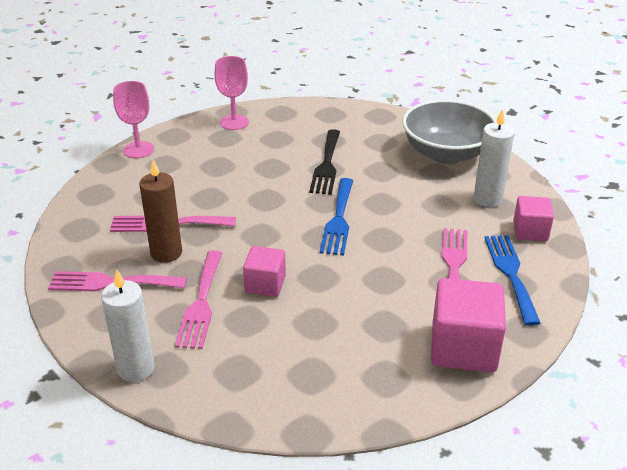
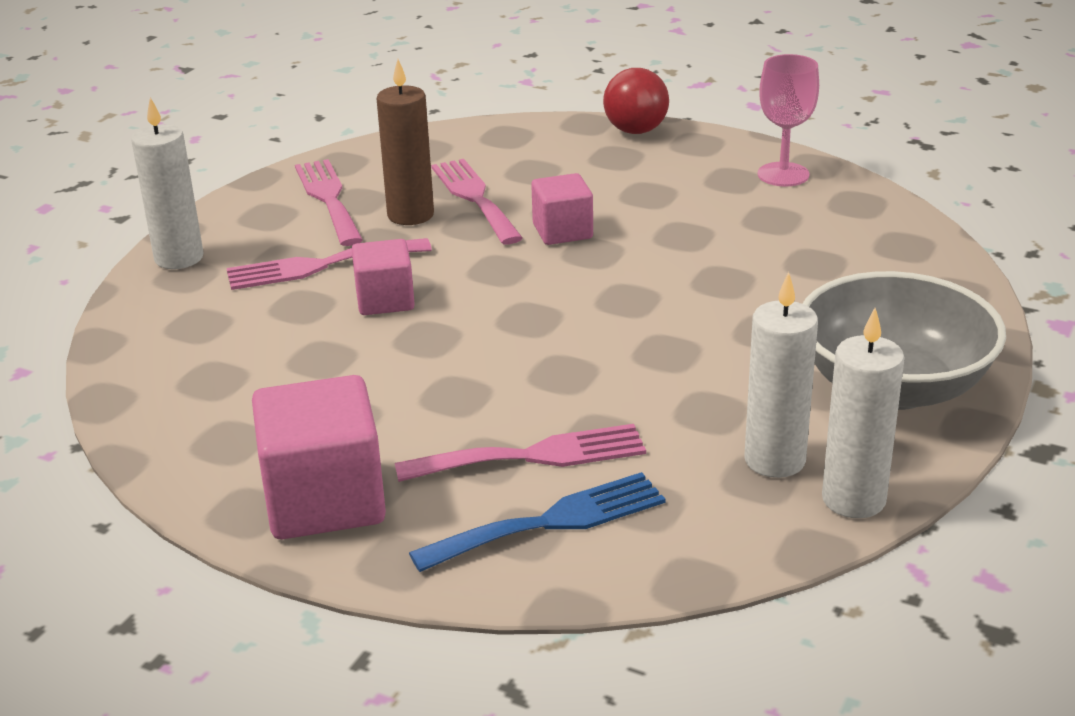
camera: 70 degrees right, 5 degrees down
(138, 150) = (635, 131): pink goblet -> red ball
(326, 165) = (735, 278): black fork -> none
(338, 220) = (585, 322): blue fork -> none
(524, 188) = (853, 499): none -> white candle
(530, 231) = (704, 527): pink cube -> pink cube (562, 231)

